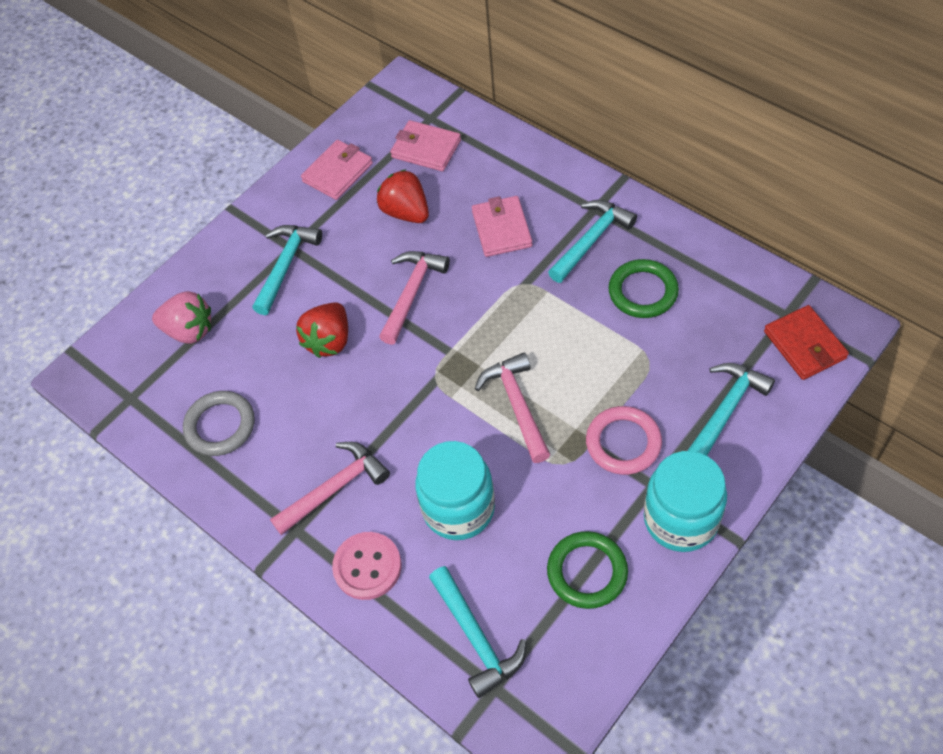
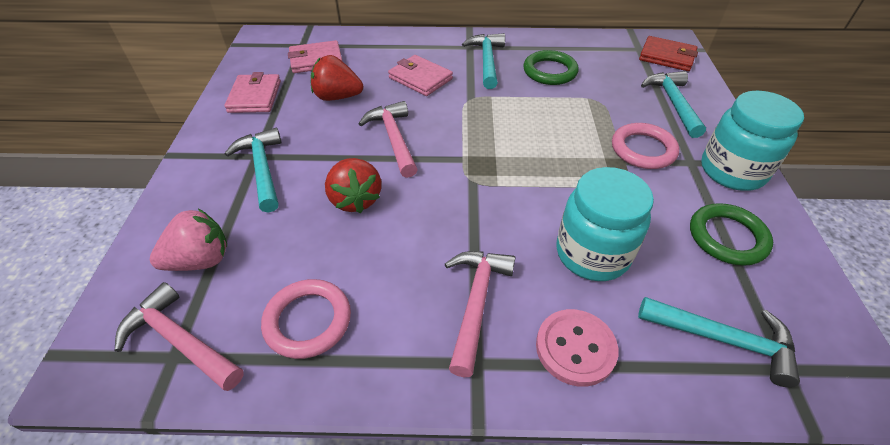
camera: 45 degrees left, 10 degrees down
(220, 426) = (308, 321): grey ring -> pink ring
(516, 405) = (549, 165): pink hammer -> pink hammer (179, 341)

